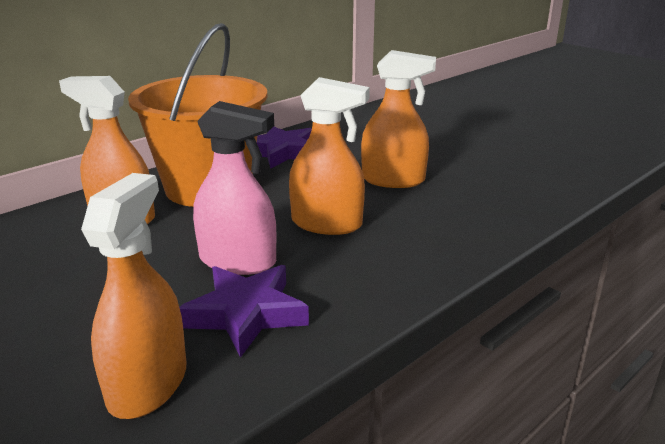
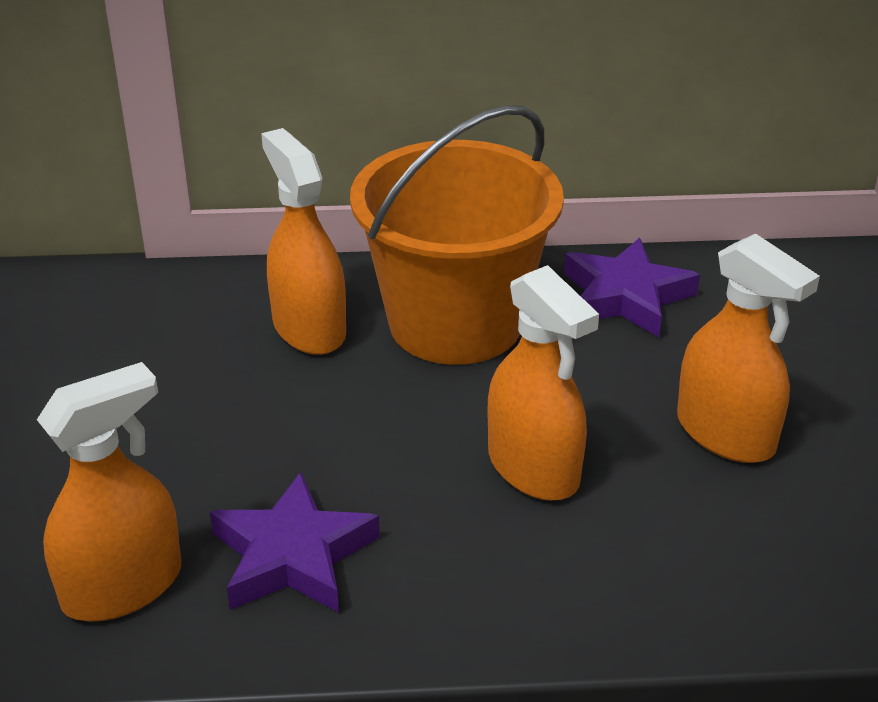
camera: 40 degrees right, 10 degrees up
(238, 261) = (363, 471): pink spray bottle -> none

